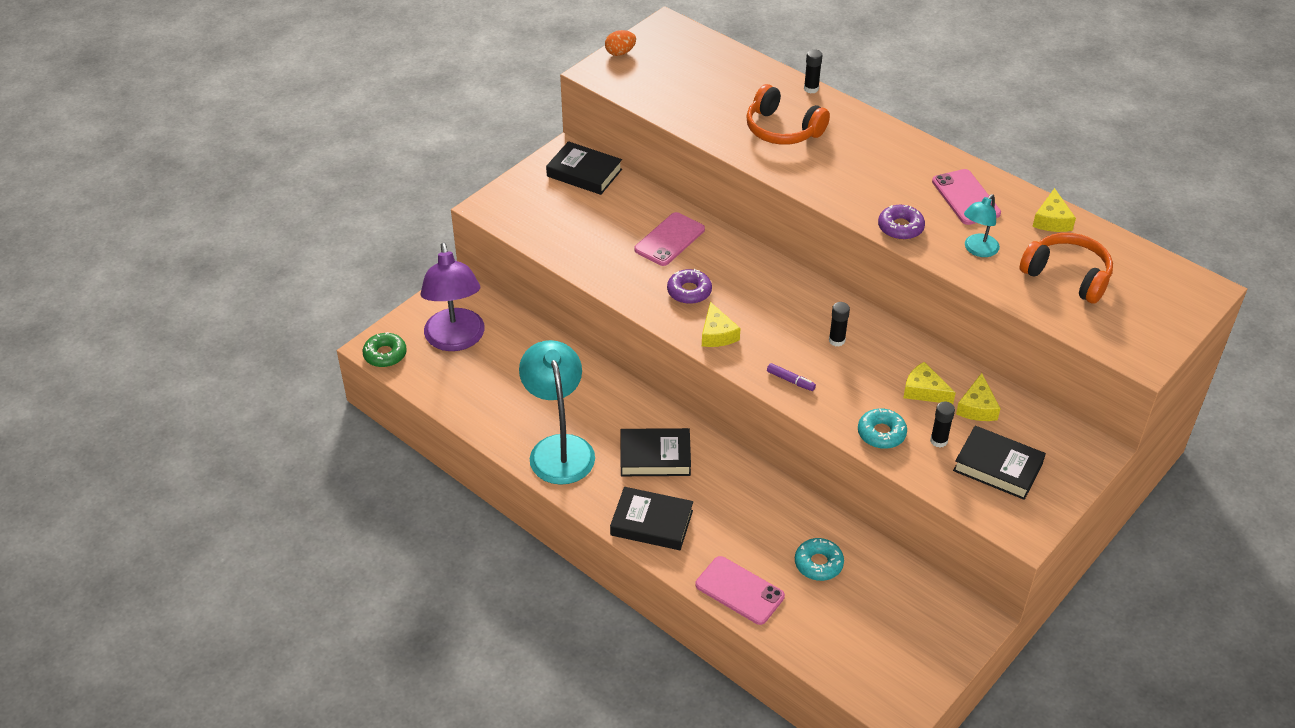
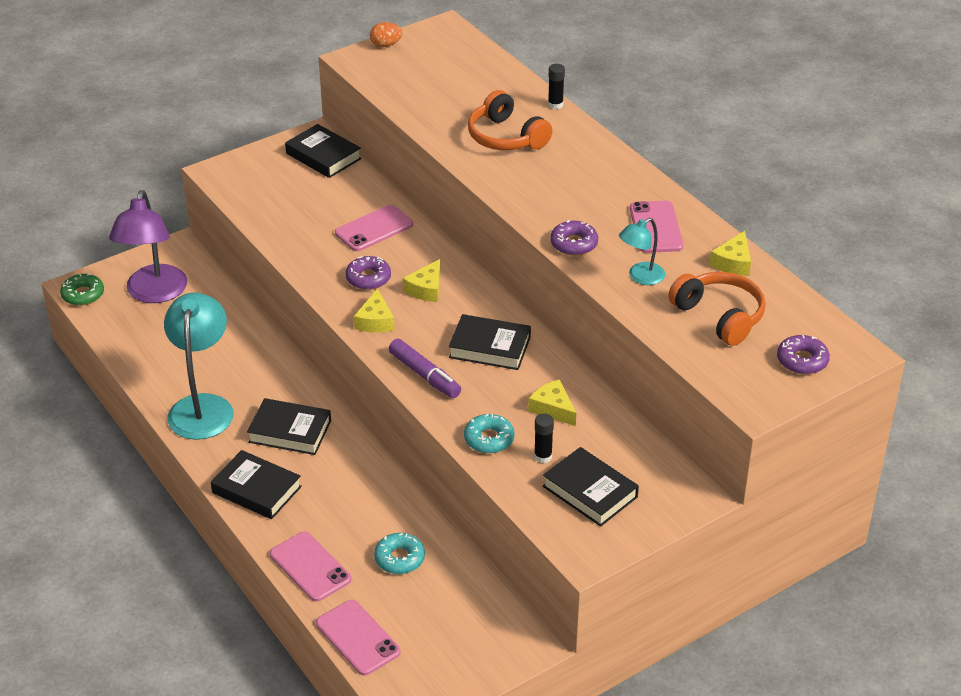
camera: 15 degrees right, 5 degrees down
(790, 380) = (424, 375): purple marker -> purple marker, size x1.78
(817, 652) = (358, 638): none -> pink phone
(836, 340) = (489, 347): black glue stick -> black book
(977, 407) = (598, 433): yellow cheese -> yellow cheese (426, 289)
(1161, 306) = (802, 360): none -> purple donut

